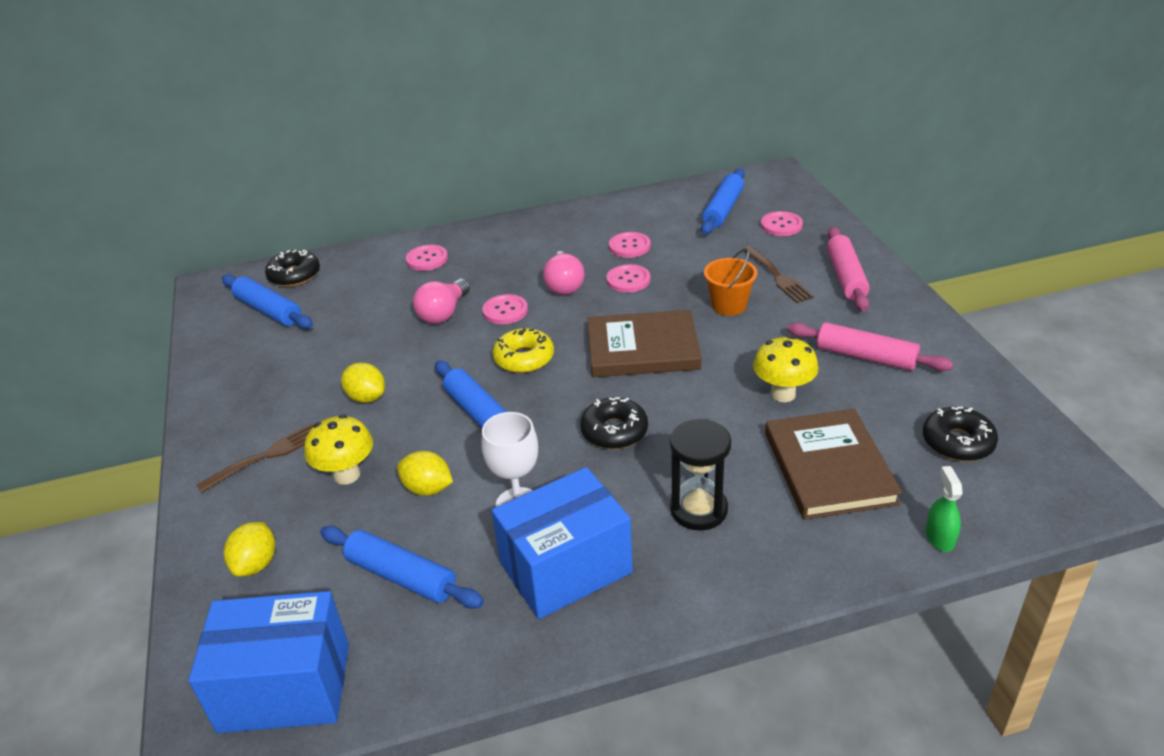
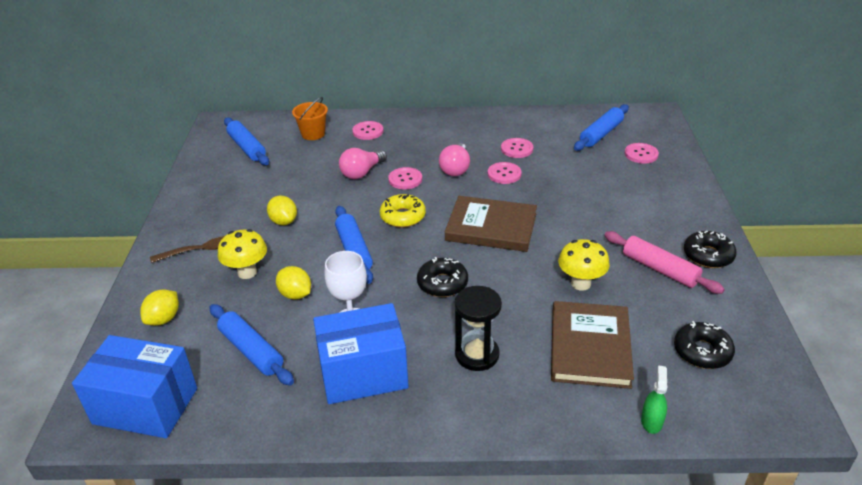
camera: 15 degrees right, 0 degrees up
(294, 275) = (274, 126): black donut -> black donut (708, 255)
(729, 305) = (571, 208): orange bucket -> orange bucket (313, 134)
(777, 276) = (619, 193): brown fork -> none
(846, 277) = (673, 204): pink rolling pin -> none

